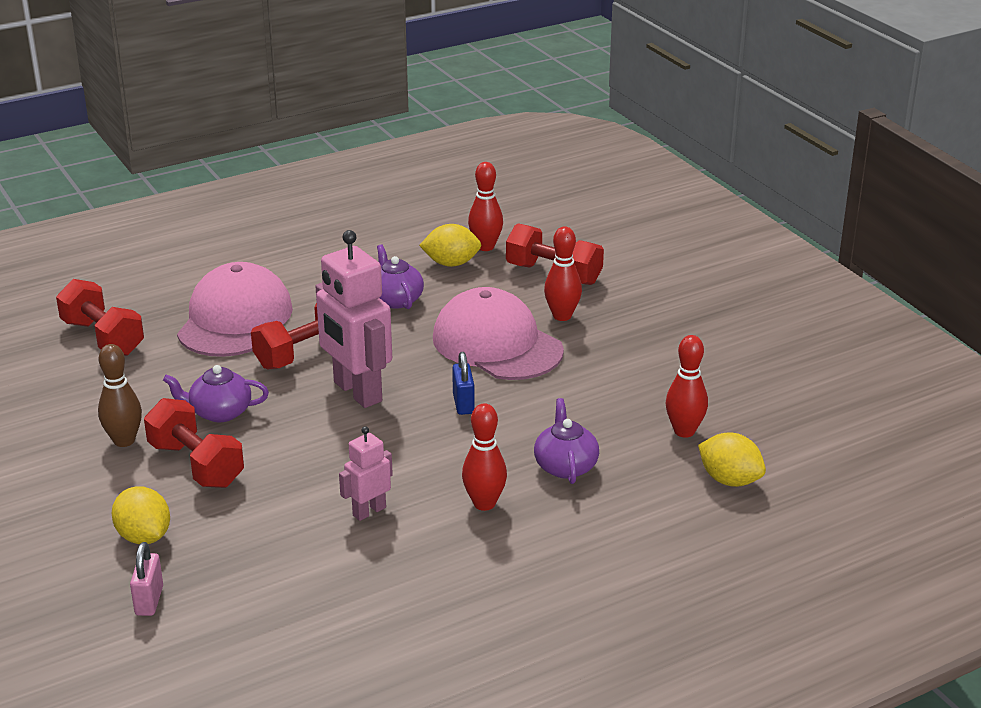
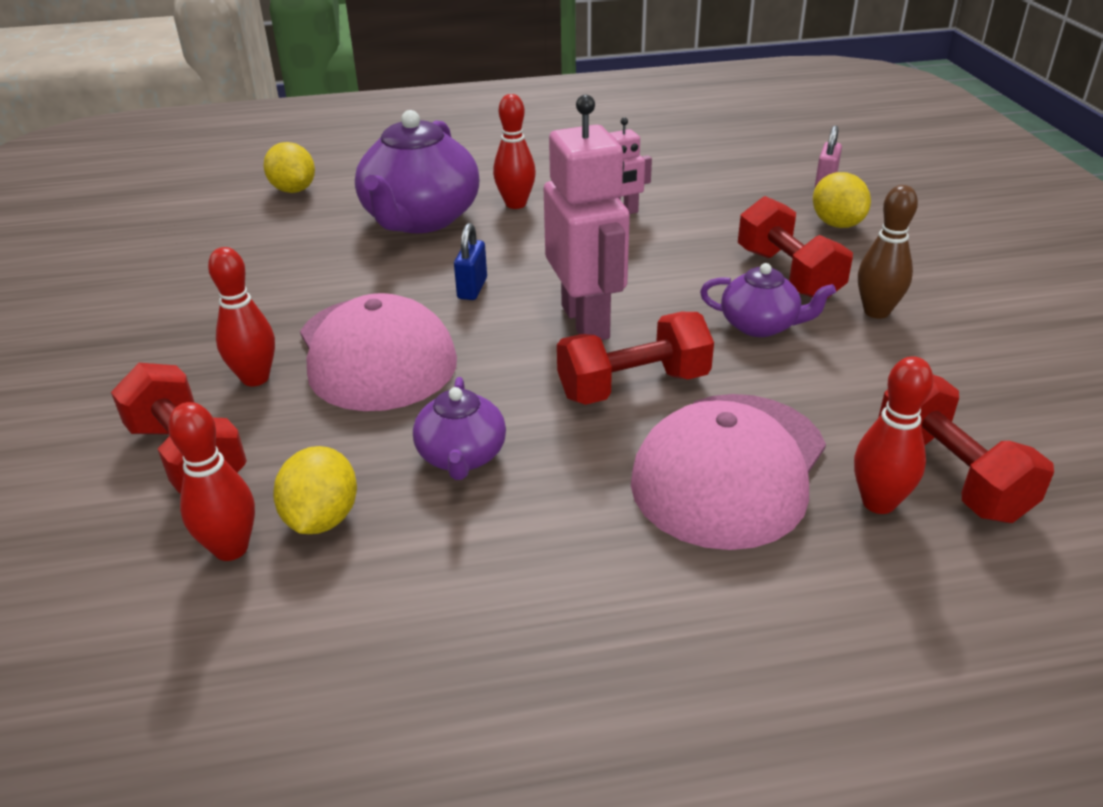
camera: 160 degrees left, 5 degrees up
(451, 263) = (322, 518): yellow lemon -> yellow lemon turned 75 degrees clockwise
(565, 466) = (420, 219): purple teapot -> purple teapot, size x1.89
(684, 431) = (281, 229): red bowling pin -> red bowling pin (878, 503)

